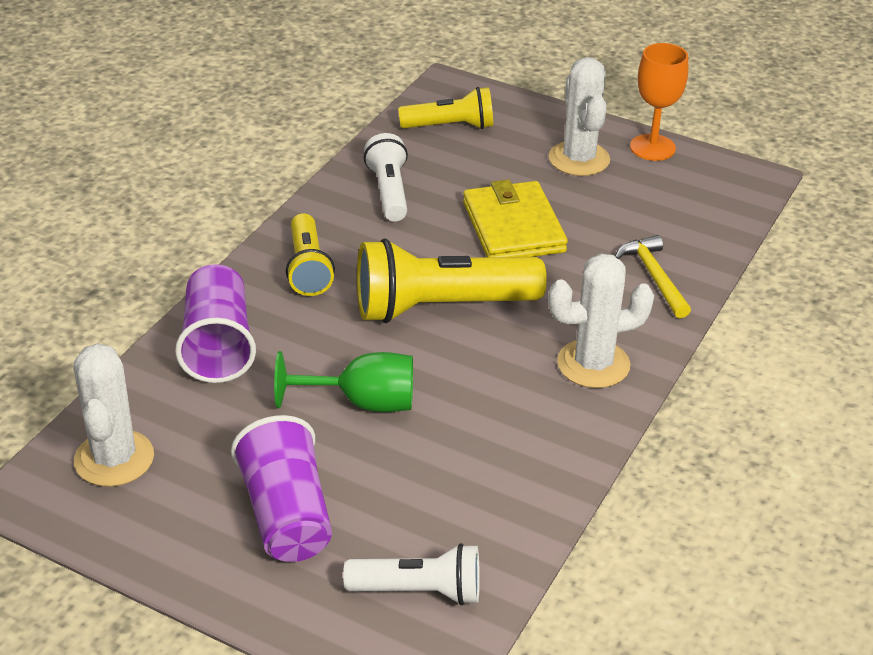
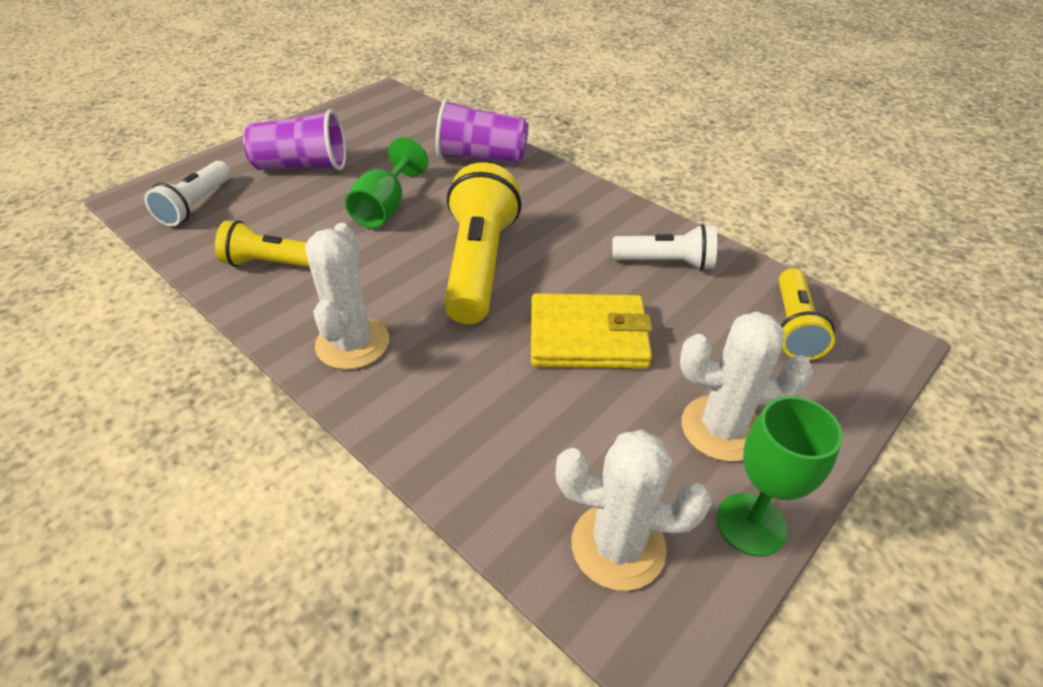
camera: 105 degrees right, 5 degrees up
(114, 459) = (395, 116): white cactus -> white cactus (618, 546)
(308, 268) = (558, 203): yellow flashlight -> yellow flashlight (273, 263)
(652, 147) = (751, 524): orange goblet -> green goblet
(654, 277) = (463, 433): yellow hammer -> none

